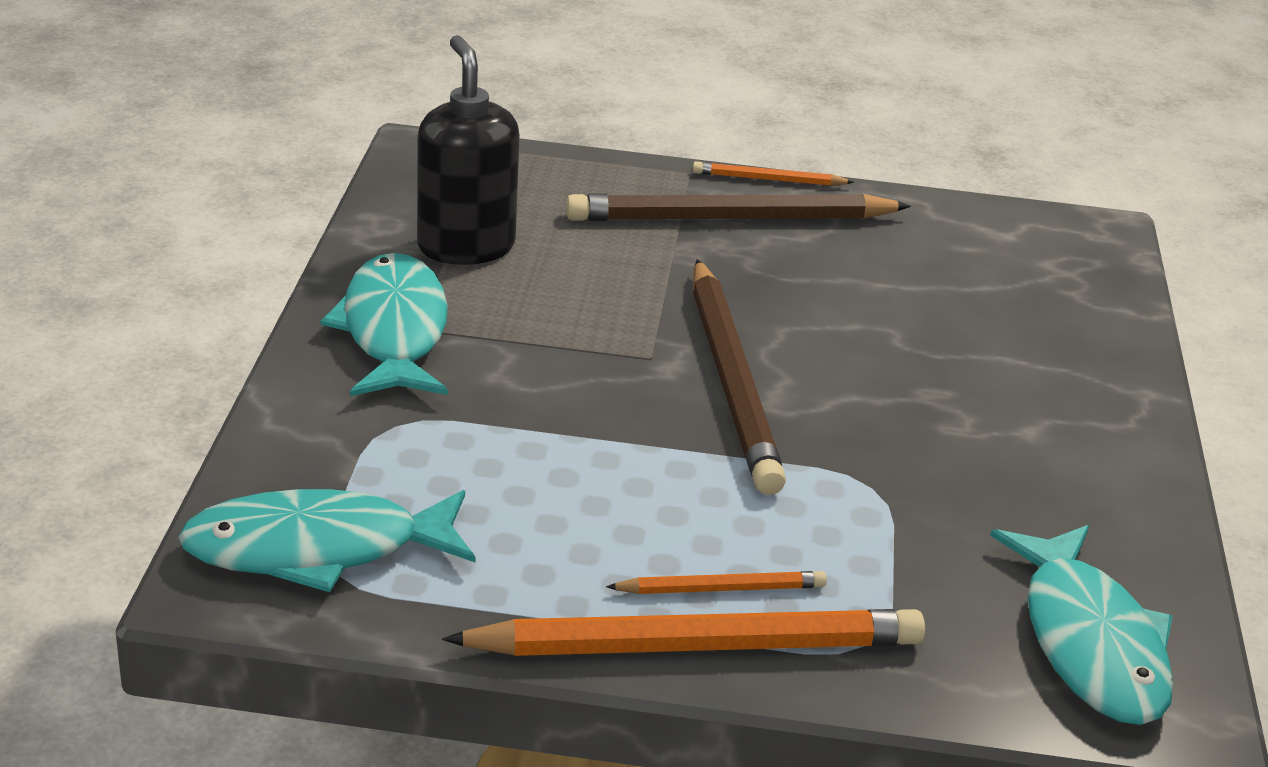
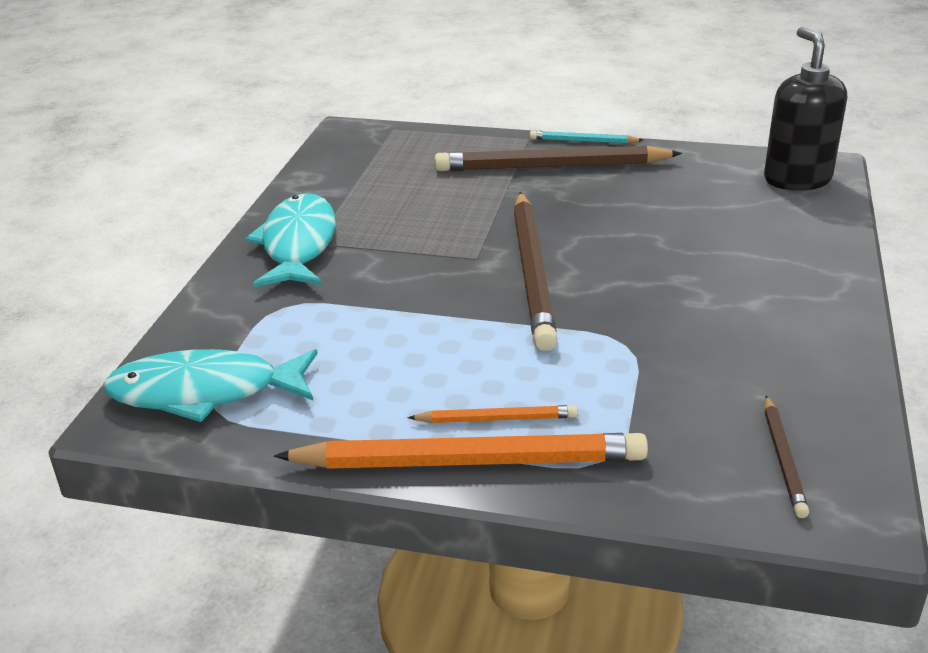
camera: 10 degrees right, 0 degrees up
(466, 247) = (361, 190): black soap dispenser -> black soap dispenser (797, 179)
(768, 179) = (583, 141): orange pencil -> turquoise pencil
(1089, 642) = (783, 459): turquoise fish -> brown pencil

